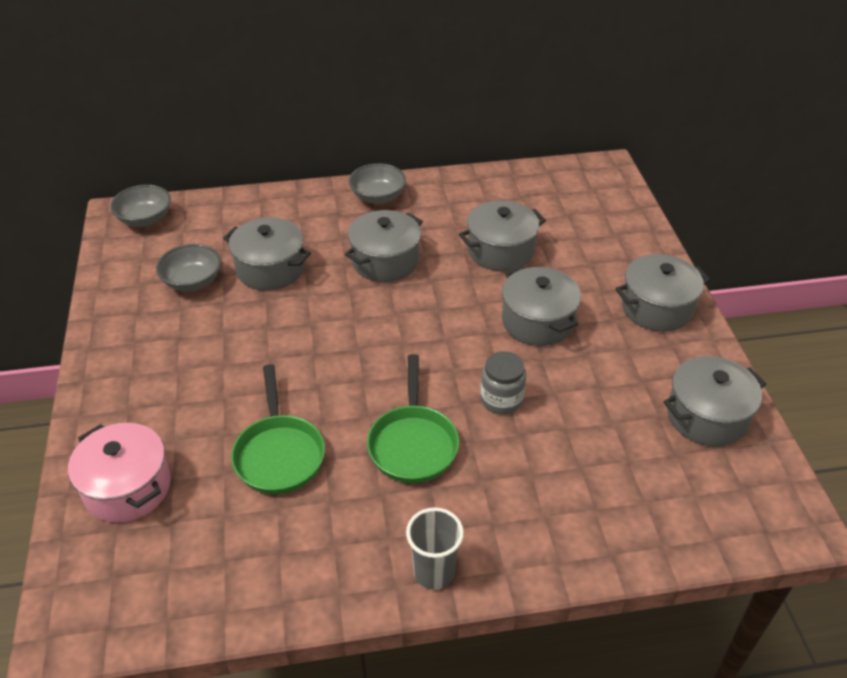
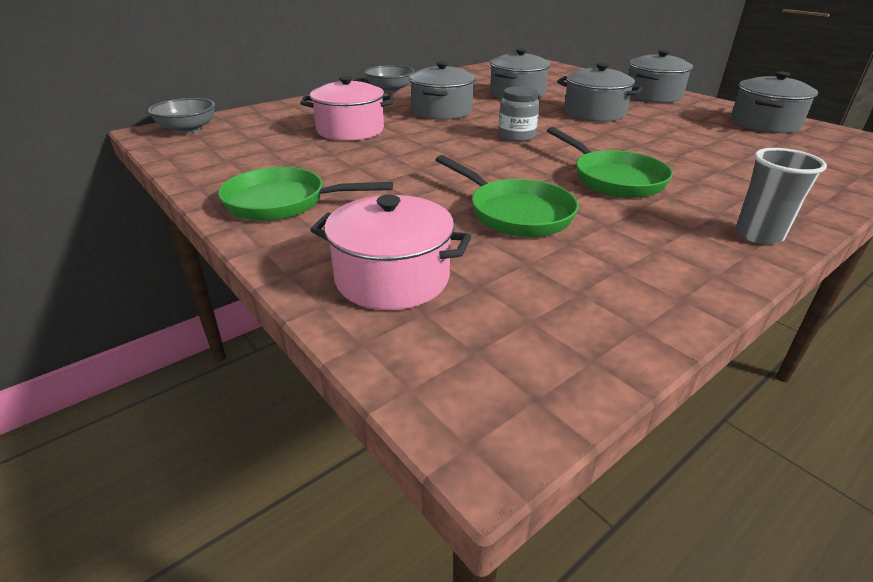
camera: 30 degrees left, 10 degrees down
(132, 365) = (283, 202): none -> green pan
(192, 281) = (283, 148): grey bowl -> none
(270, 269) = (350, 130): grey pot -> pink pot
(501, 399) = (634, 145): grey jar -> grey jar (516, 136)

